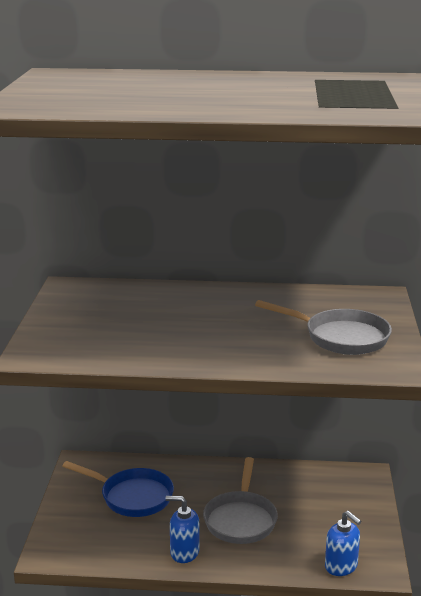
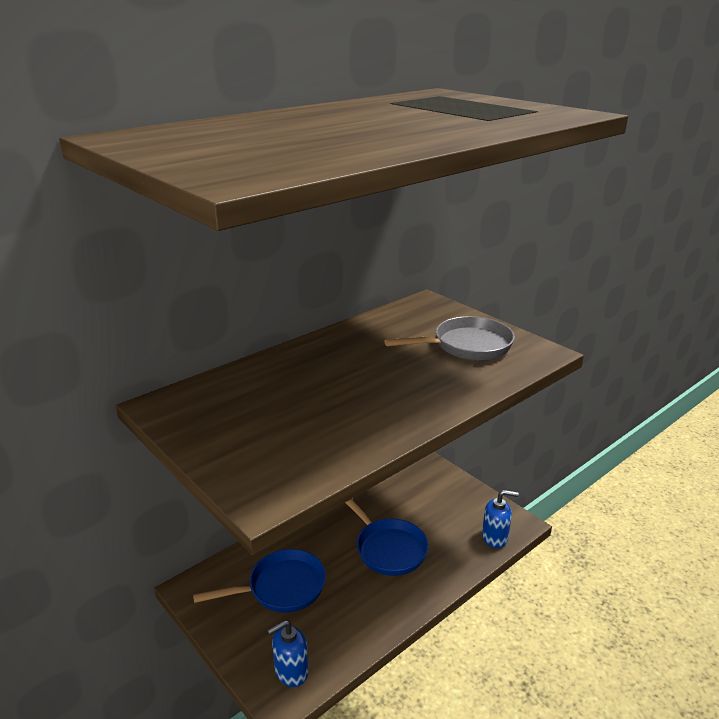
camera: 45 degrees left, 5 degrees up
(184, 552) = (387, 606): blue soap dispenser -> blue soap dispenser (291, 671)
(240, 519) = (388, 548): grey pan -> blue pan

